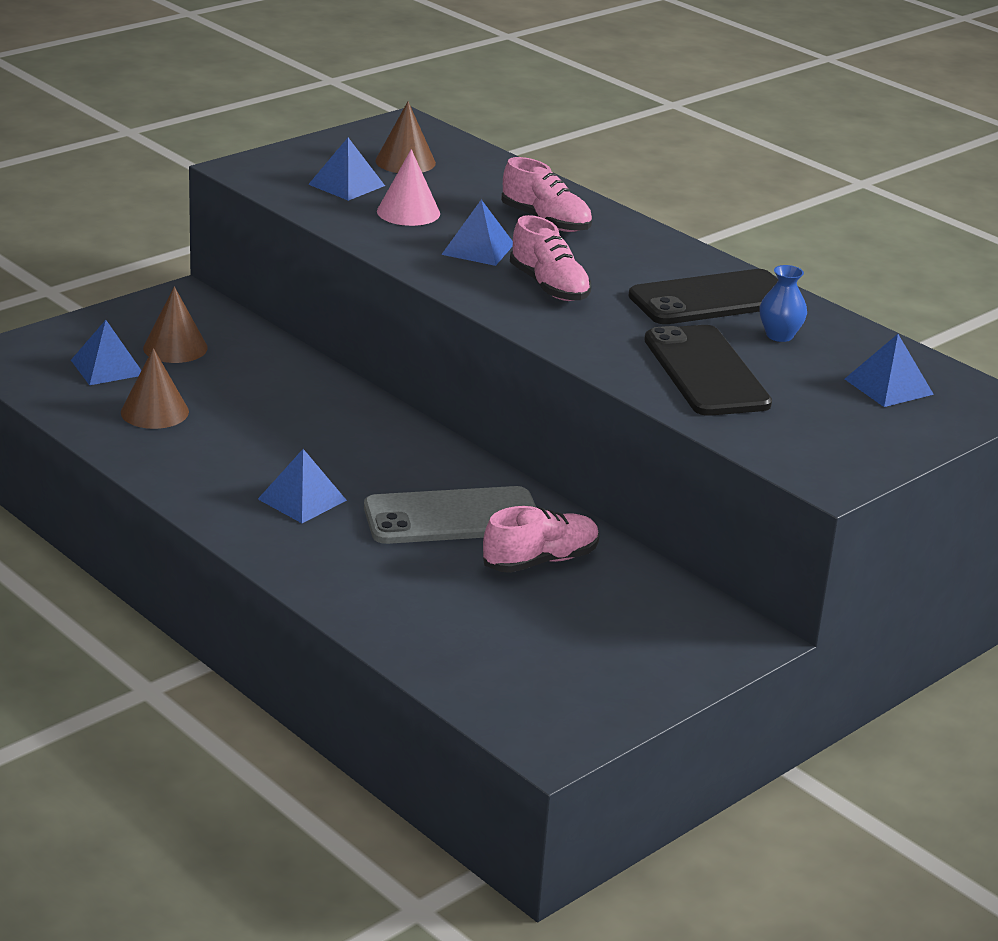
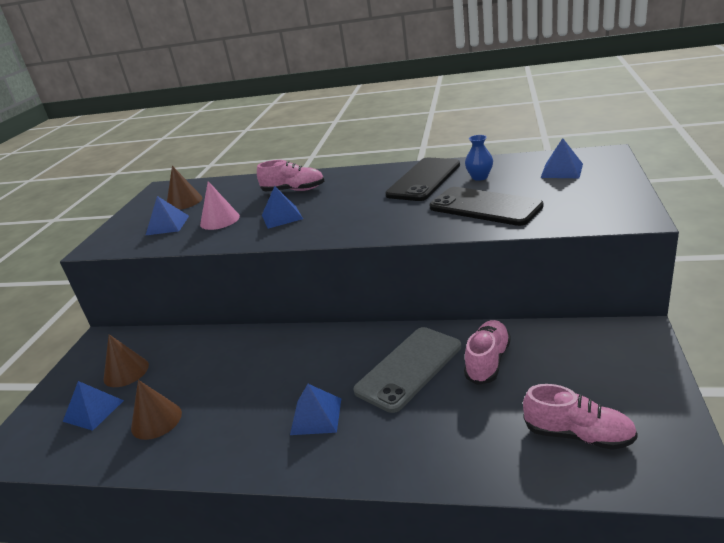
camera: 30 degrees left, 0 degrees up
(549, 287) = (345, 213): pink shoe -> pink shoe (578, 435)

